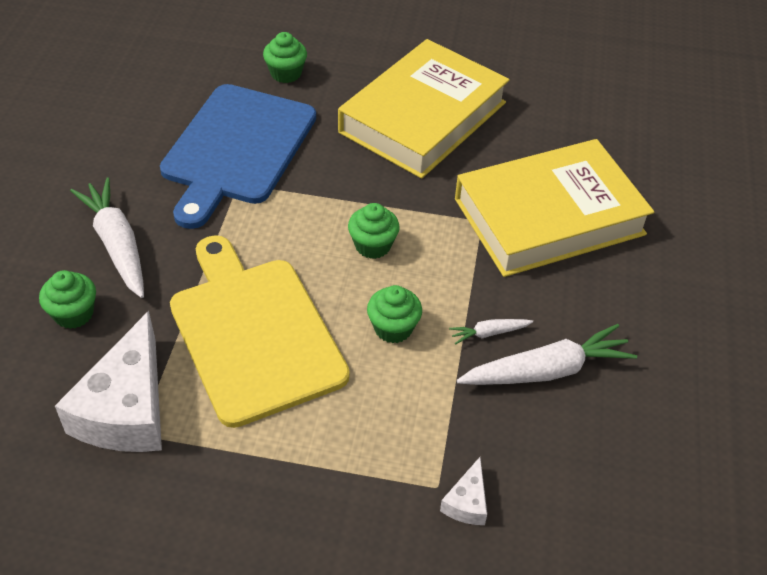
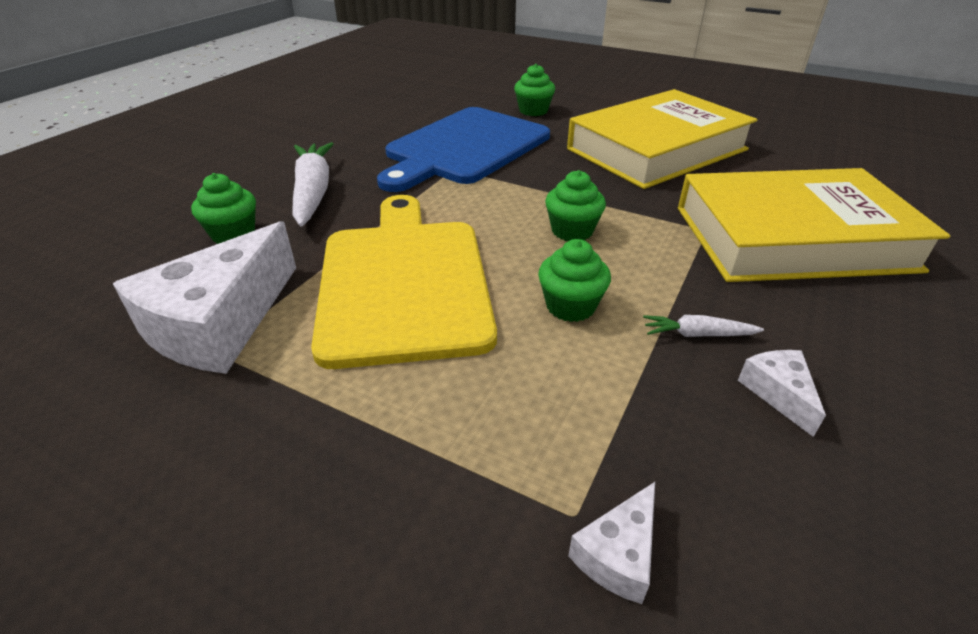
camera: 20 degrees right, 10 degrees down
(546, 370) = (778, 393): white carrot -> white cheese

